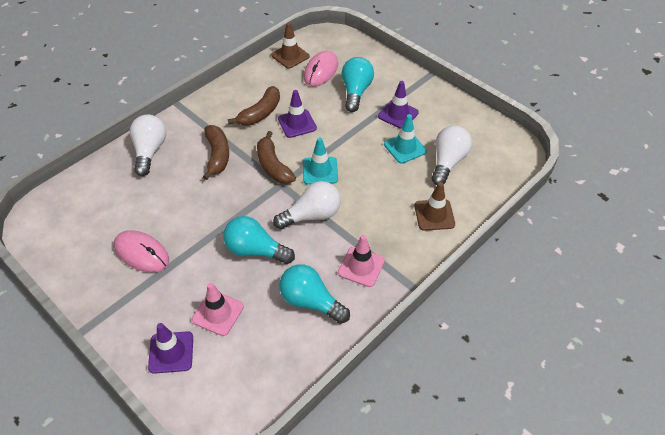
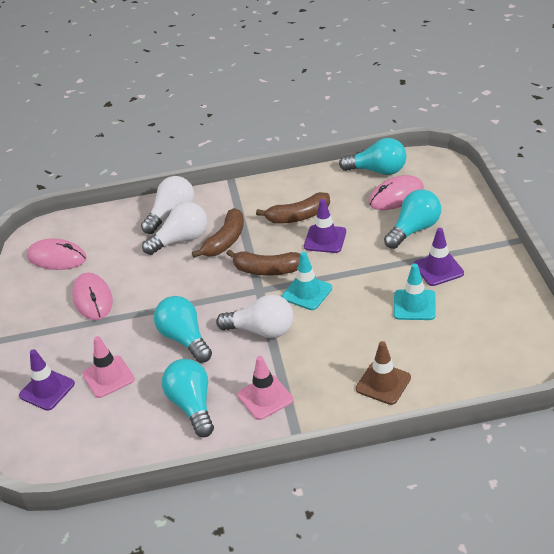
camera: 40 degrees right, 10 degrees down
(72, 231) = (57, 258): none -> pink mouse
(273, 166) = (267, 270): brown banana -> brown banana turned 90 degrees counterclockwise
(290, 56) = (378, 170): brown traffic cone -> turquoise light bulb
(448, 162) = (448, 338): white light bulb -> white light bulb (181, 240)

